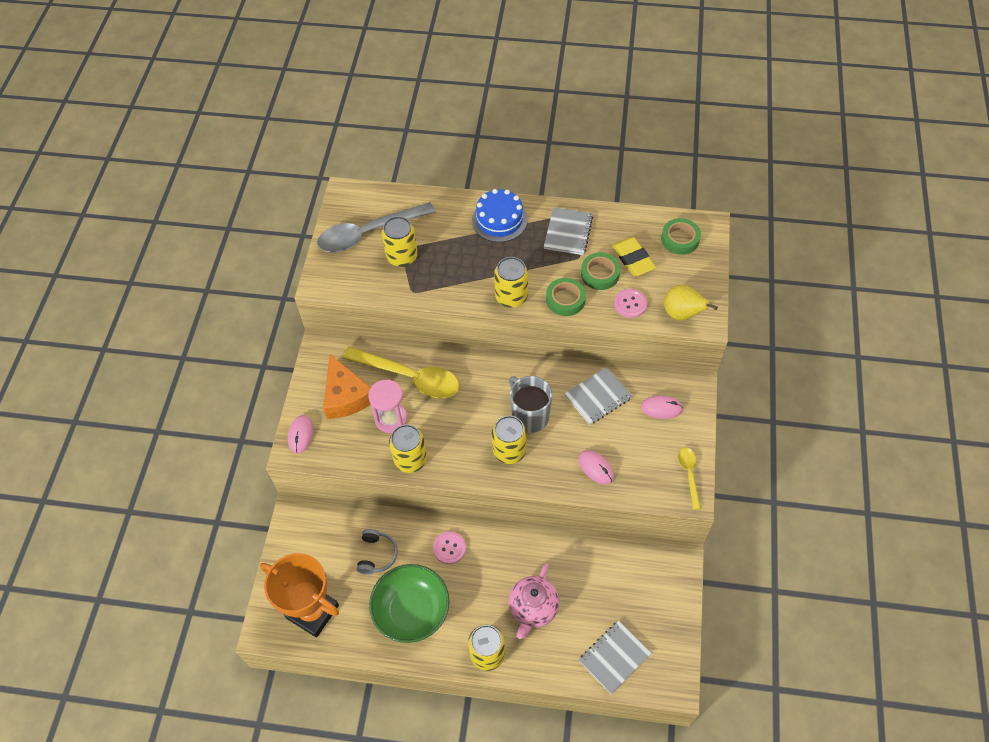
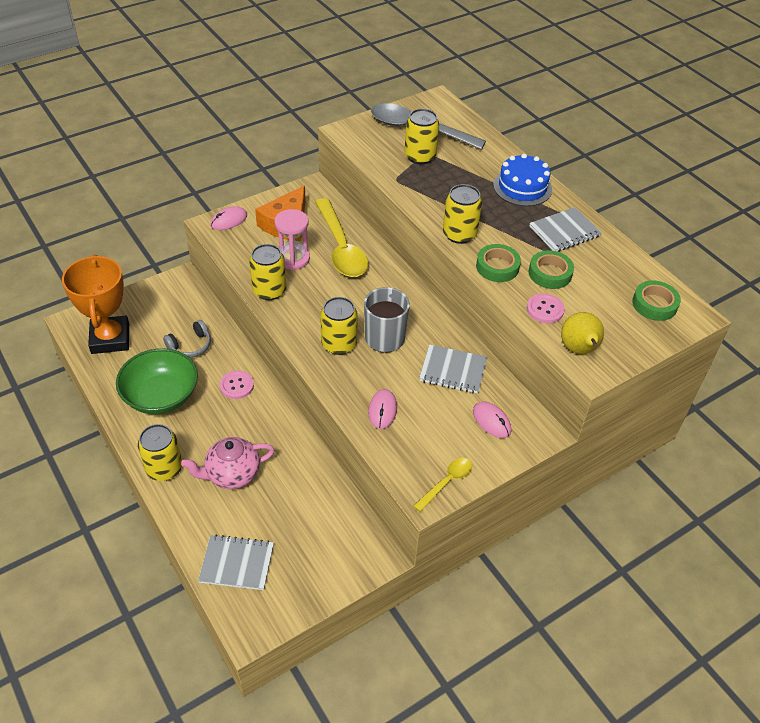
camera: 45 degrees right, 10 degrees down
(633, 259) = (592, 285): yellow eraser -> none

